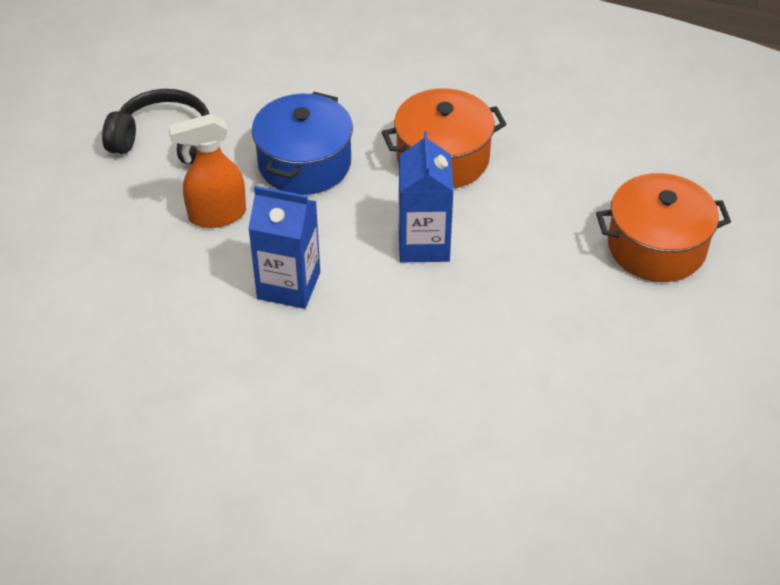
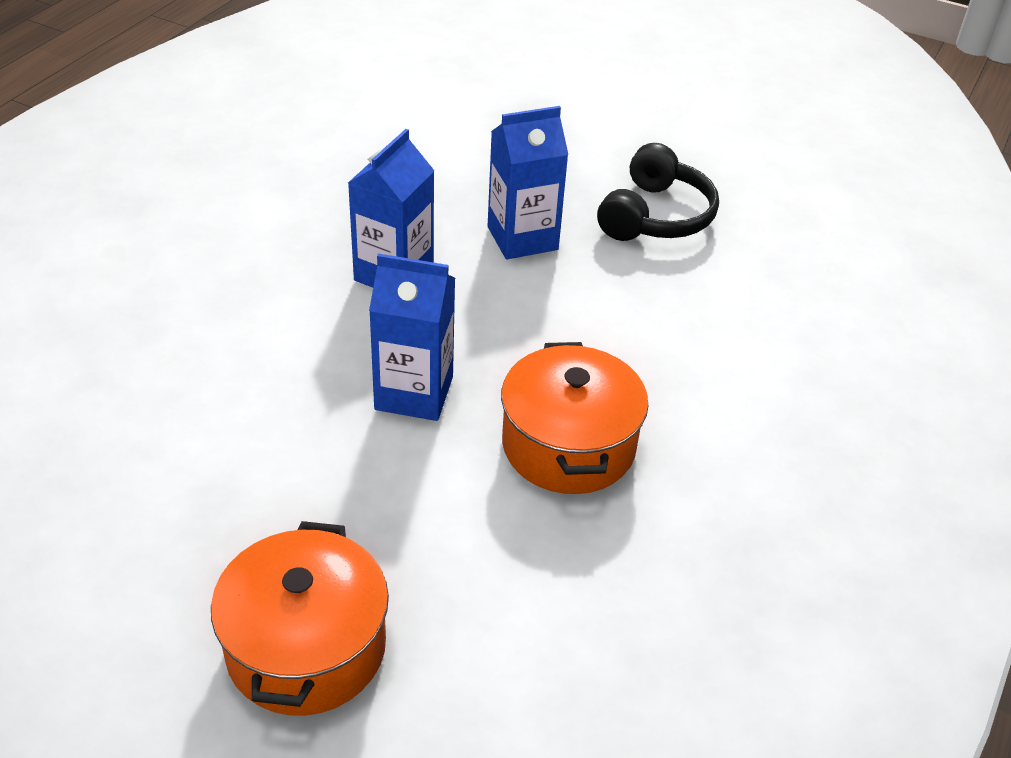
camera: 100 degrees right, 5 degrees down
(216, 215) = (522, 238): orange spray bottle -> blue carton
(304, 163) = (591, 316): blue pot -> none

